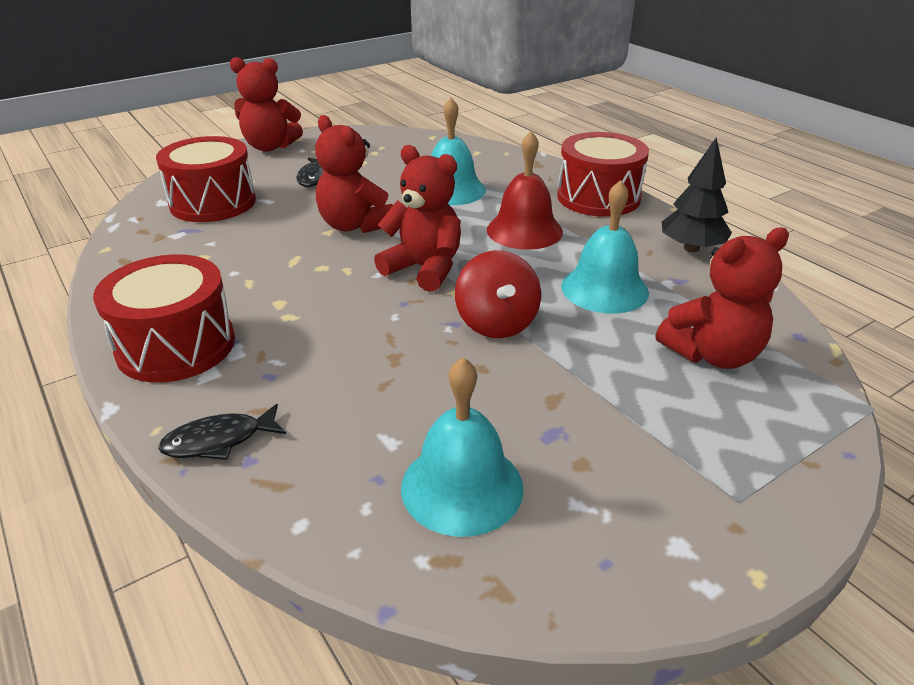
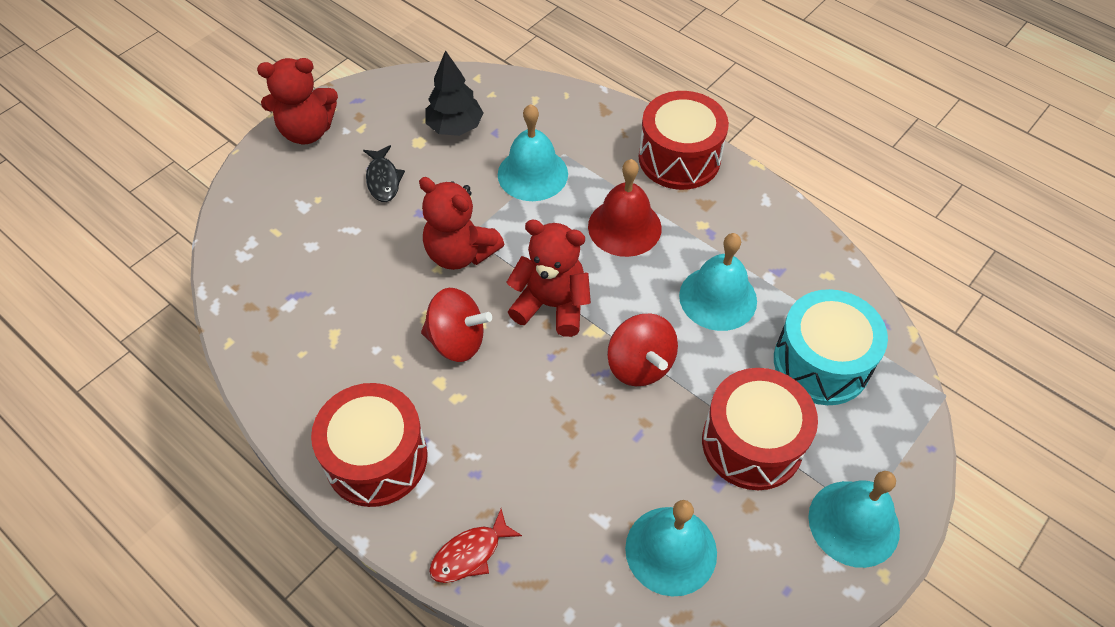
camera: 15 degrees left, 20 degrees up
(213, 203) = (298, 246): red drum -> red drum (752, 443)
(219, 441) = (470, 554): black fish -> red fish
(315, 278) = (457, 341): none -> red spinning top
(691, 248) = (780, 223): black tree -> black tree (455, 127)
(712, 354) = (821, 363): red teddy bear -> turquoise drum
(722, 509) = (853, 523): none -> turquoise bell

